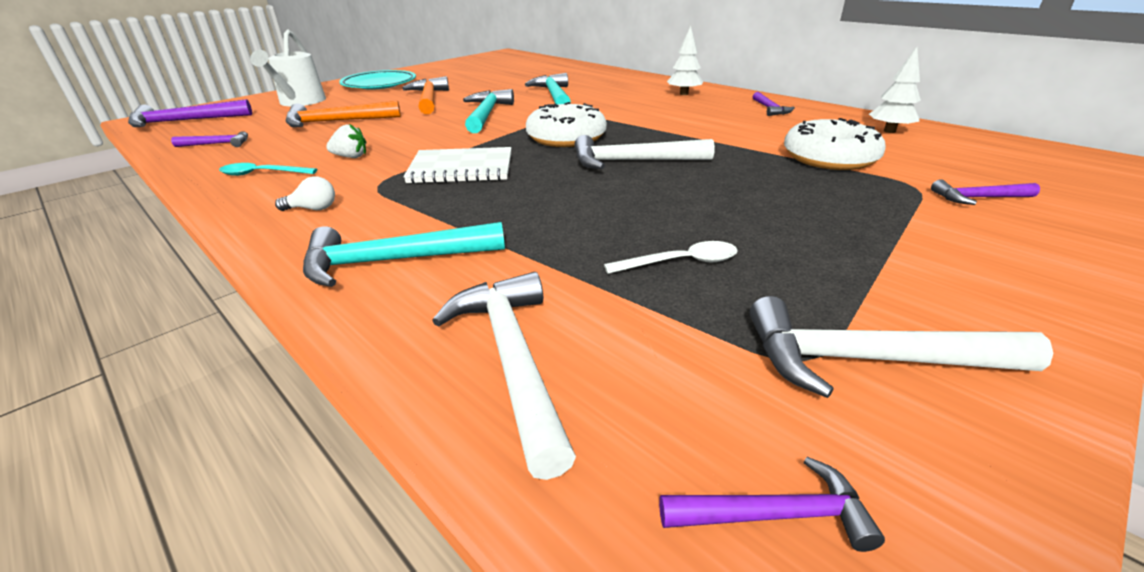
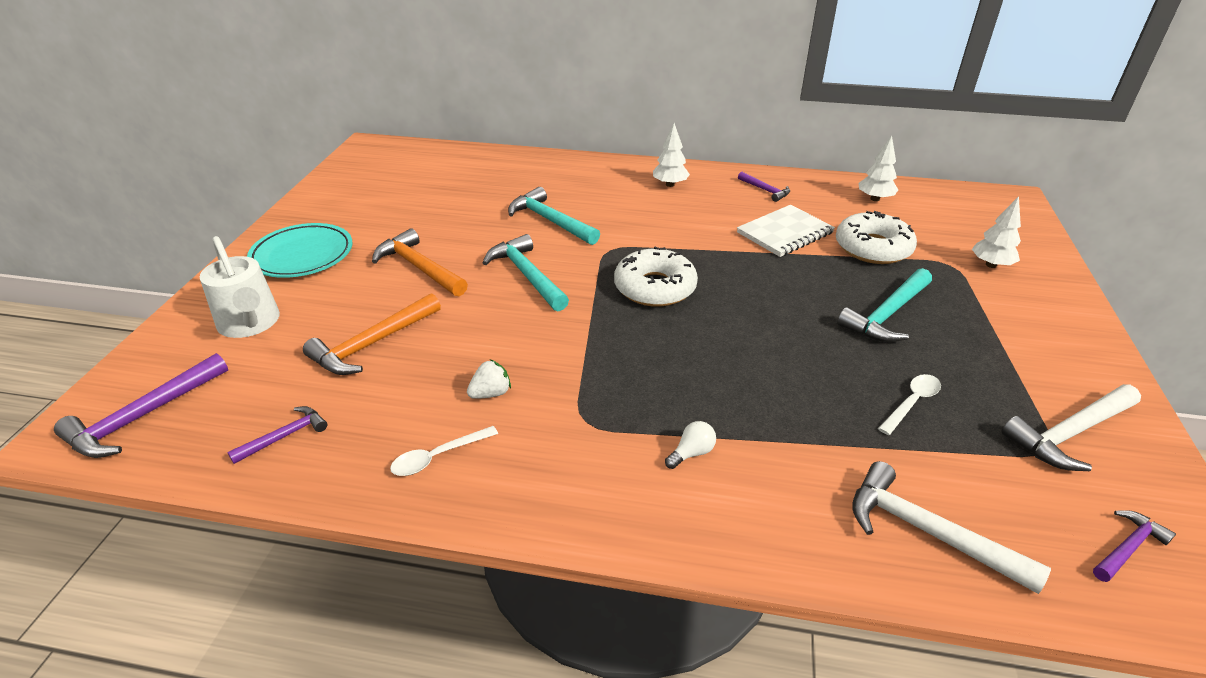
camera: 35 degrees left, 5 degrees up
(262, 174) = (438, 457): turquoise spoon -> white spoon
(313, 209) = (577, 476): white light bulb -> white light bulb (691, 453)
(394, 261) = (739, 496): turquoise hammer -> turquoise hammer (887, 315)
(461, 168) = (626, 367): white notebook -> white notebook (785, 233)
(632, 161) = (750, 303): white hammer -> none
(978, 198) = (991, 265): purple hammer -> white tree

